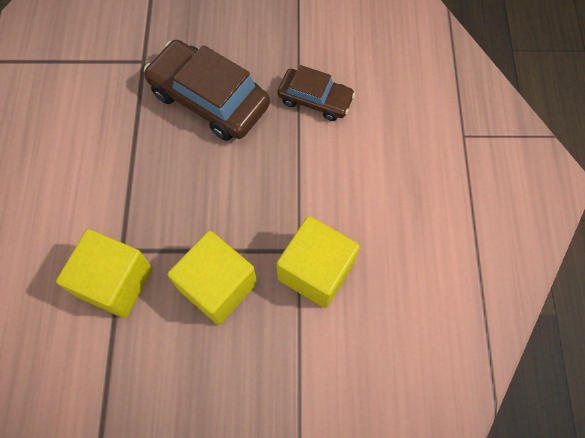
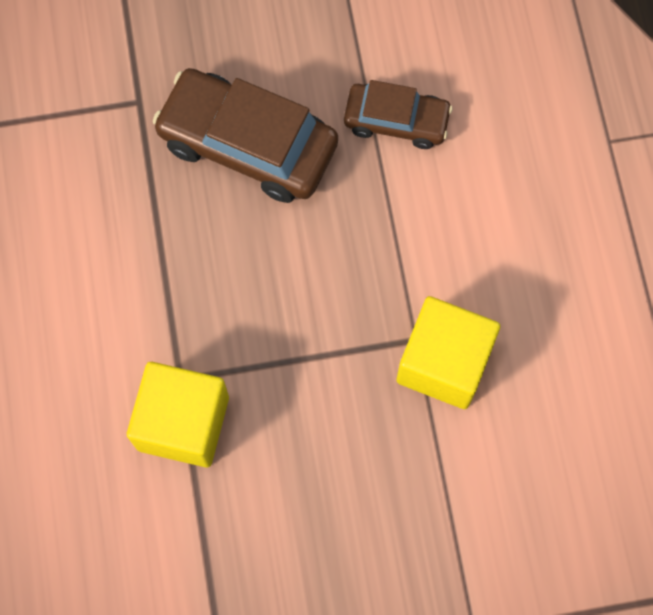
camera: 10 degrees left, 5 degrees up
(217, 286) = (319, 405): yellow cube -> none

